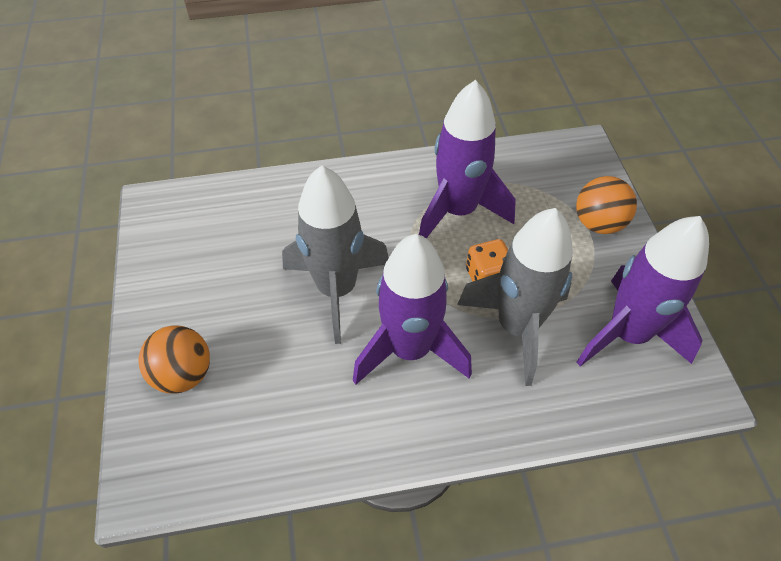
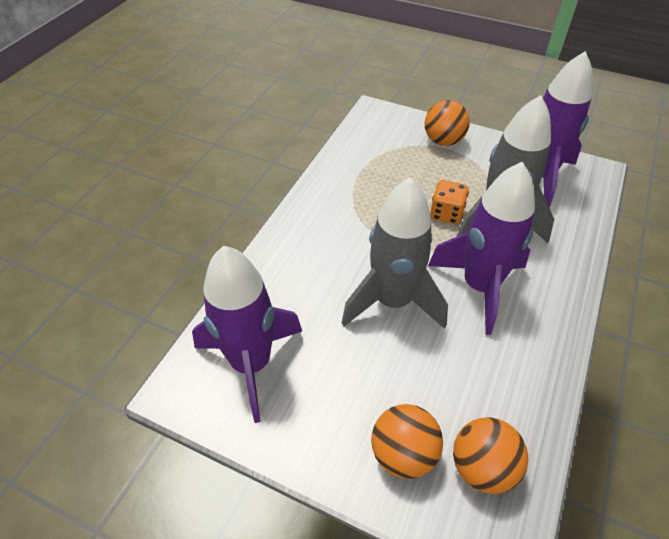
camera: 55 degrees left, 5 degrees down
(204, 439) = (482, 467): none -> orange ball
(458, 211) = (375, 197): purple rocket -> purple rocket (251, 363)

